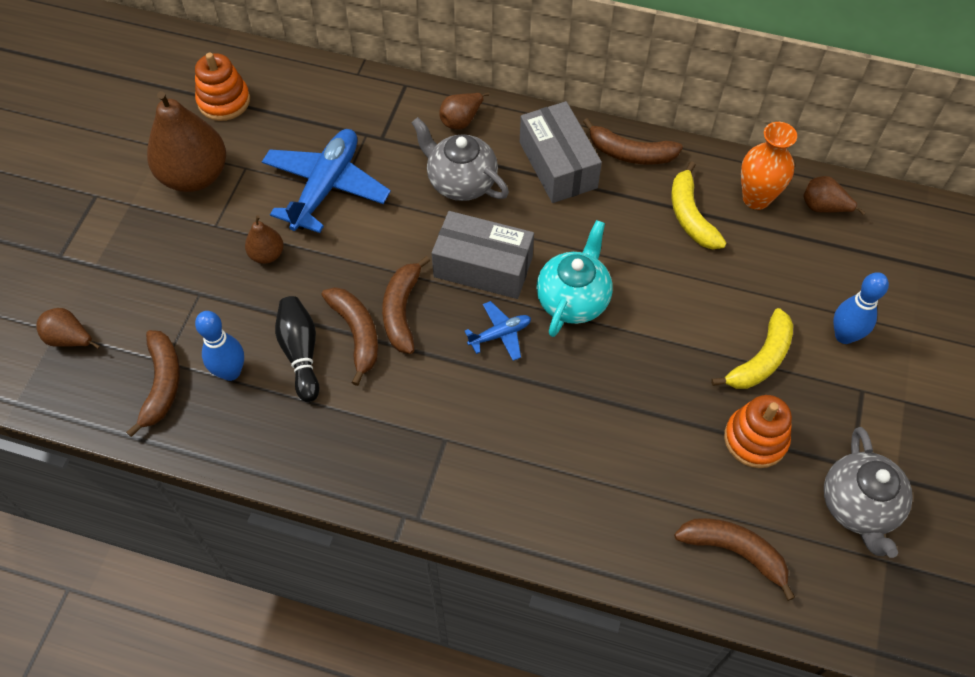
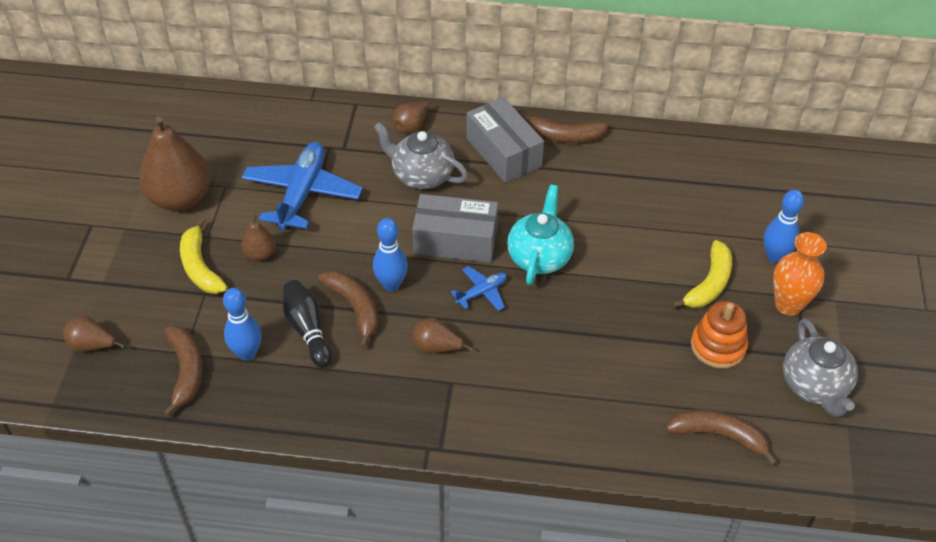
camera: 10 degrees left, 10 degrees down
(224, 101) = (194, 134): orange stacking toy -> none
(402, 311) = (391, 284): brown banana -> blue bowling pin
(690, 215) = (626, 179): yellow banana -> yellow banana (200, 266)
(756, 198) = (678, 159): orange vase -> orange vase (788, 305)
(823, 207) = (736, 159): brown pear -> brown pear (436, 347)

